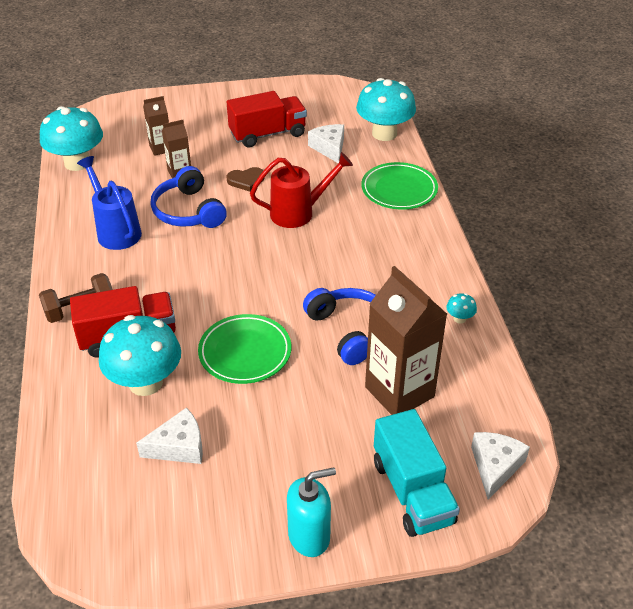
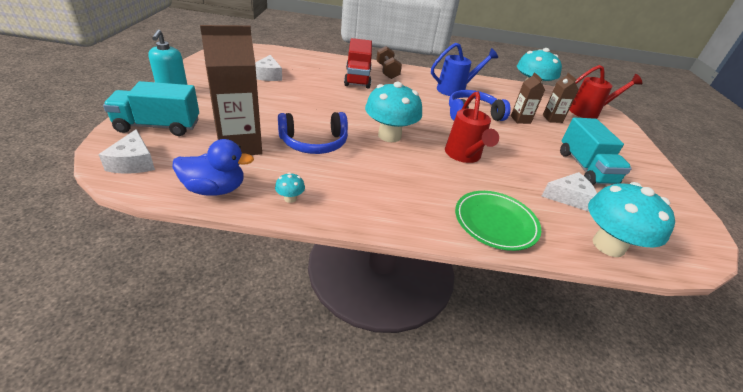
camera: 100 degrees right, 5 degrees down
(123, 120) = (588, 112): none -> red watering can
(145, 382) = (319, 76): turquoise mushroom -> turquoise mushroom (389, 135)
(245, 352) = (322, 104): green plate -> none
(246, 180) = (511, 143): brown heart -> none
(267, 134) = (585, 168): red truck -> turquoise truck
(486, 376) = (215, 189): none -> blue duck
(495, 466) = (133, 162): white cheese -> white cheese turned 45 degrees clockwise

